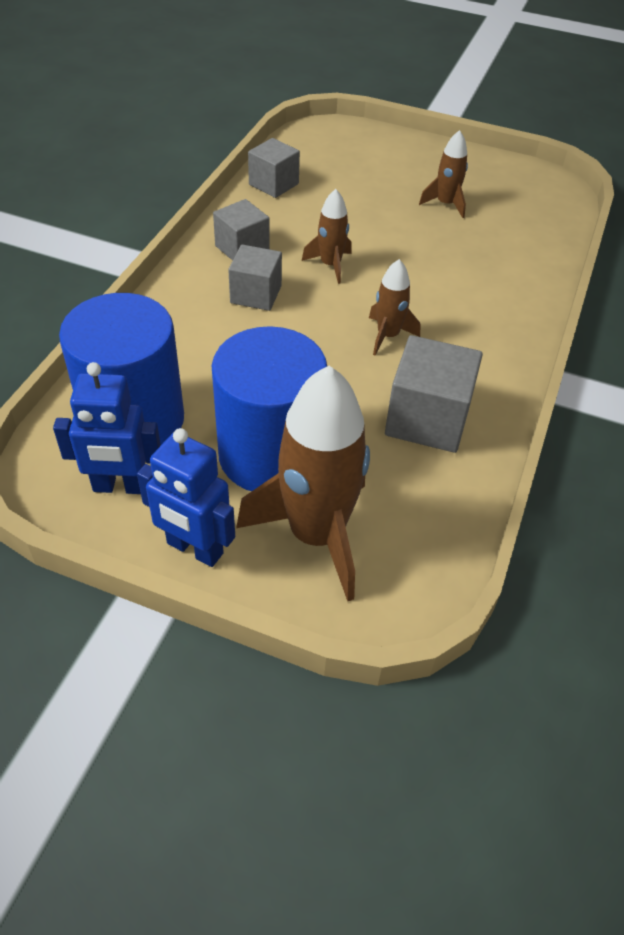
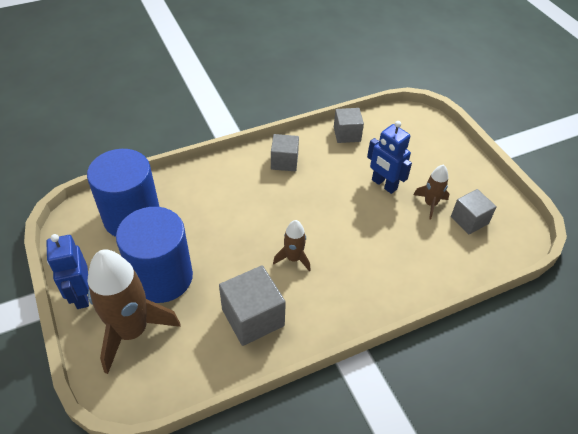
camera: 45 degrees right, 0 degrees up
(120, 486) = (91, 244): blue robot -> blue robot (384, 185)
(256, 294) = (259, 191): grey cube -> grey cube (469, 220)
(330, 265) = (316, 199): brown rocket -> none

